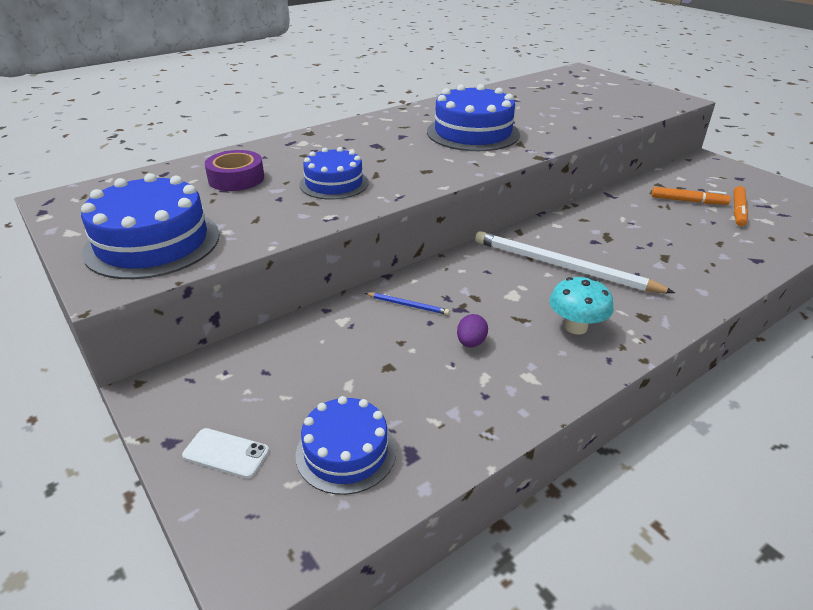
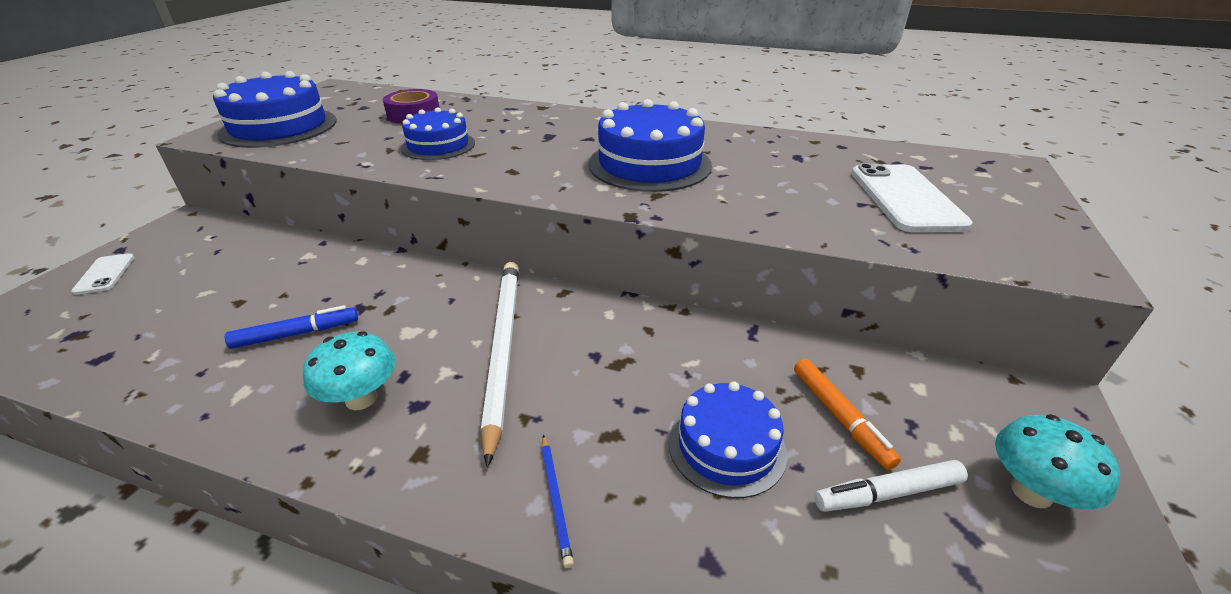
camera: 55 degrees right, 0 degrees up
(346, 452) = (104, 324): blue cake -> blue cake (726, 446)
(408, 305) = (351, 277): blue pencil -> blue pencil (556, 499)
(471, 343) = (296, 334): purple egg -> blue marker
(590, 99) = (905, 198): none -> white phone
(738, 211) = (887, 493): orange marker -> white marker
(751, 186) = (1031, 492): none -> turquoise mushroom

